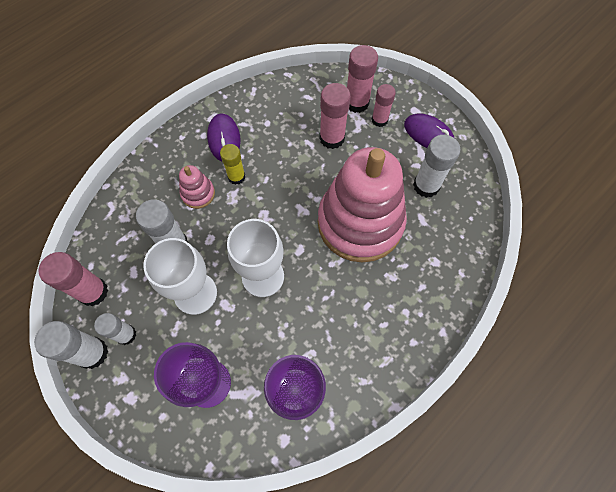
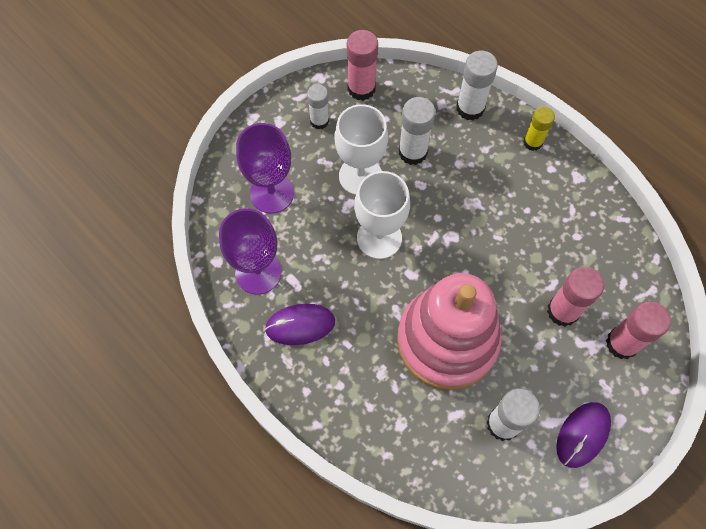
camera: 90 degrees right, 0 degrees up
(92, 353) = (303, 96): white glue stick -> white glue stick (470, 108)
(198, 194) = (474, 169): pink stacking toy -> none
(224, 139) = (548, 190): purple mouse -> purple mouse (300, 325)
(236, 177) = (498, 206): yellow glue stick -> yellow glue stick (532, 142)
(379, 120) = (598, 371): pink glue stick -> none

